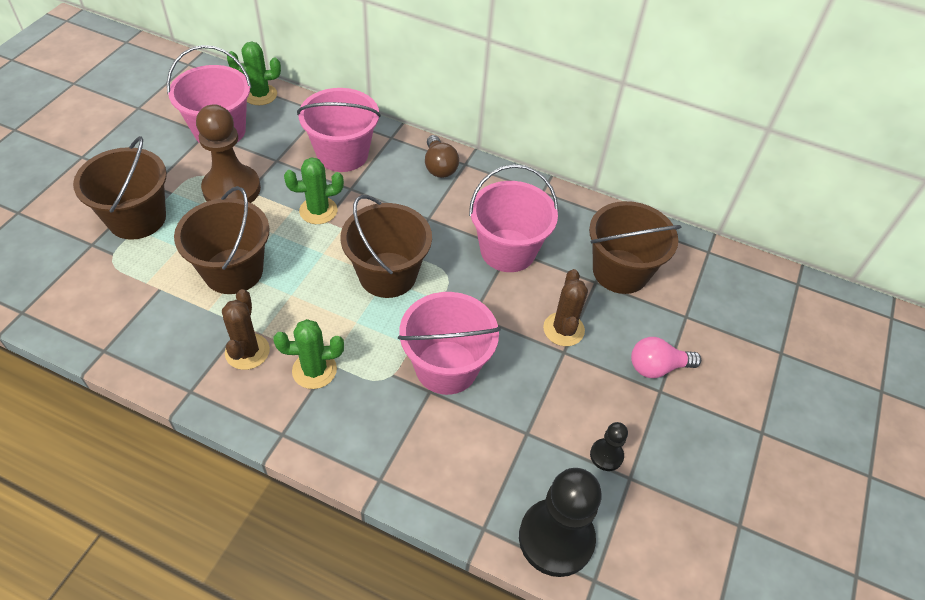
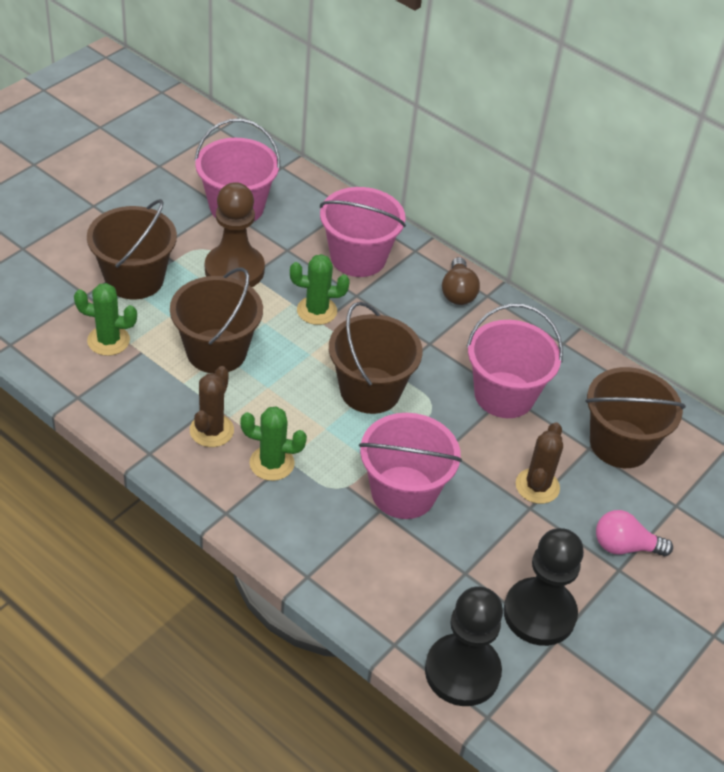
camera: 15 degrees right, 5 degrees down
(260, 95) = (288, 177): green cactus -> green cactus (108, 340)
(606, 455) = (539, 613): black pawn -> black pawn, size x2.11

